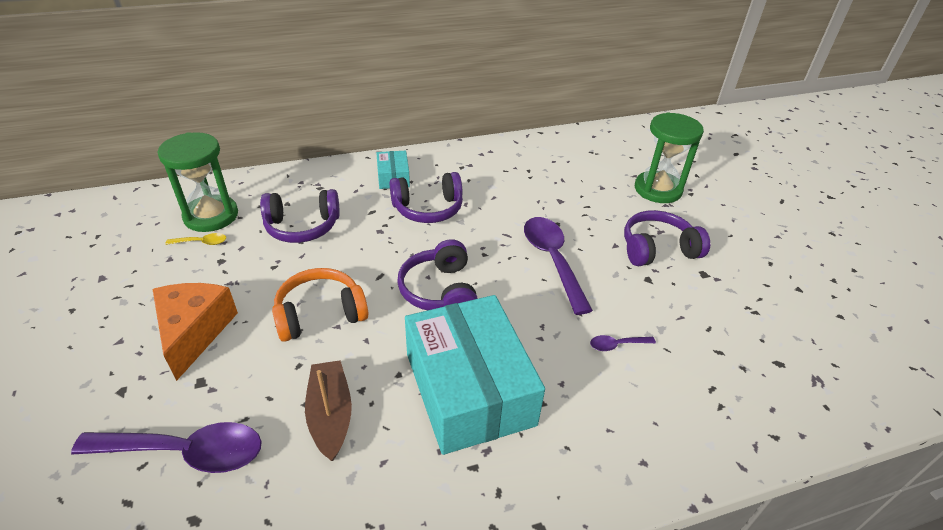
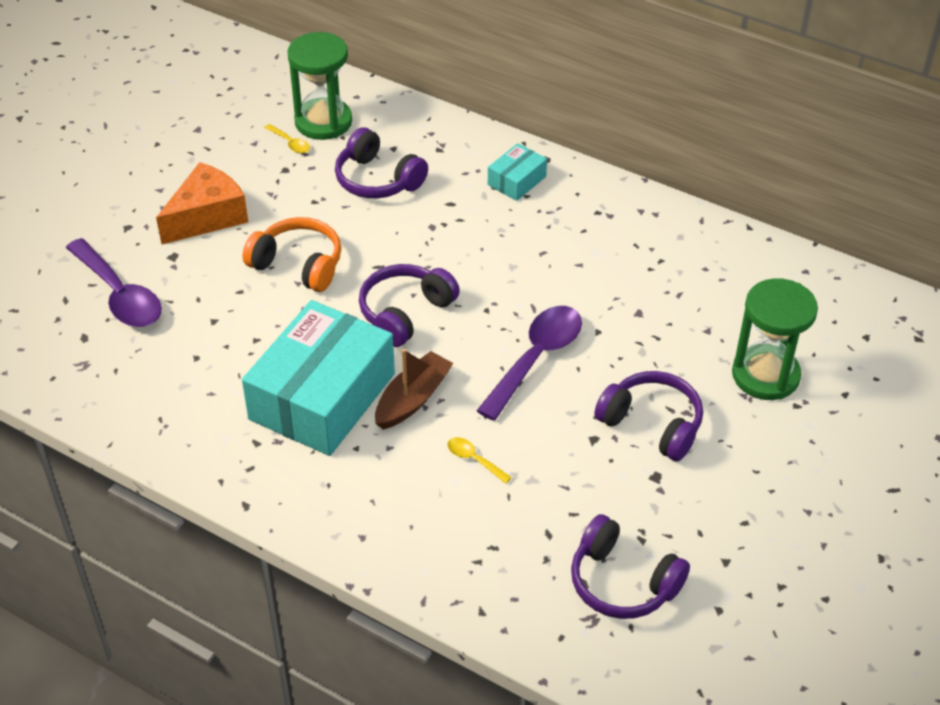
camera: 50 degrees right, 5 degrees up
(330, 415) = (218, 339): brown boat -> brown boat (413, 399)
(428, 209) = (501, 234): purple headphones -> purple headphones (622, 582)
(617, 345) = (474, 460): purple spoon -> yellow spoon

